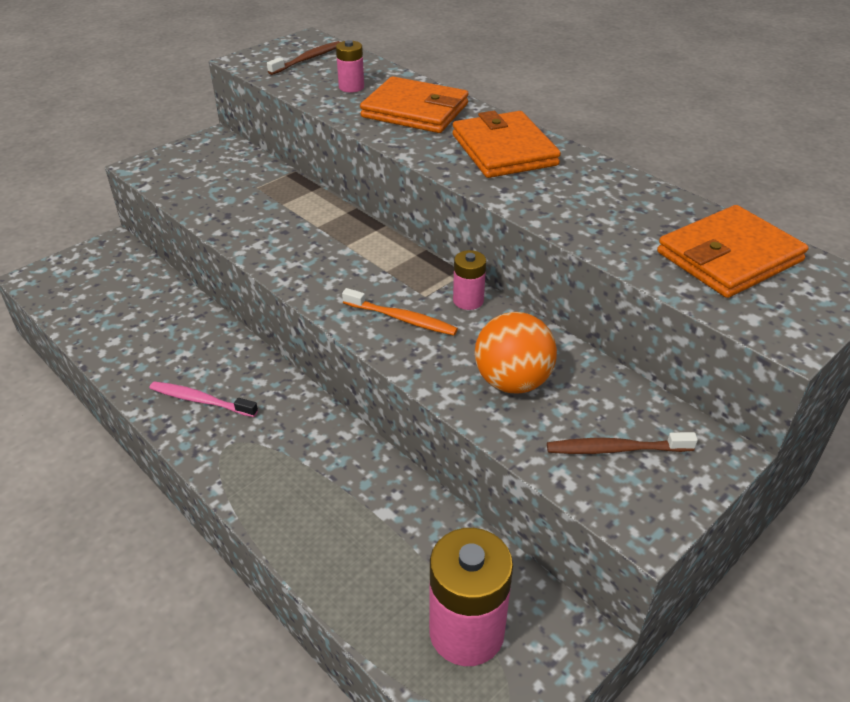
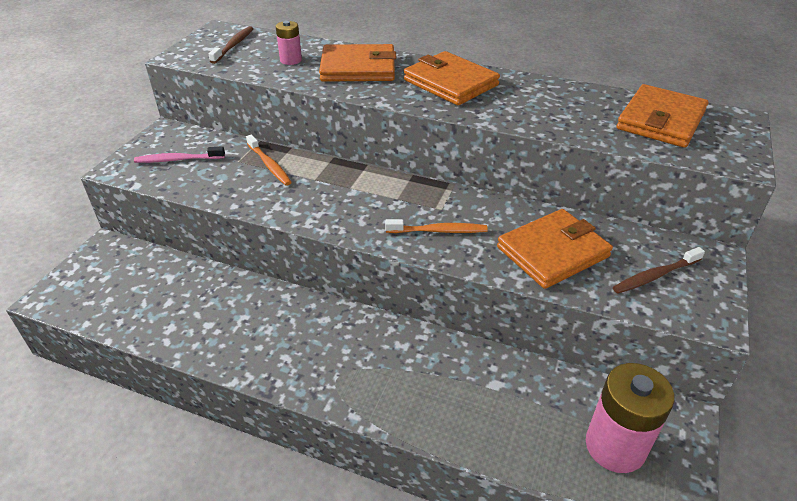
camera: 25 degrees left, 0 degrees up
(201, 400) = (287, 351): pink toothbrush -> pink toothbrush (178, 159)
(284, 199) = (269, 165): none -> orange toothbrush
(468, 300) = (474, 203): pink battery -> none
(512, 382) = (553, 252): orange ball -> orange wallet

